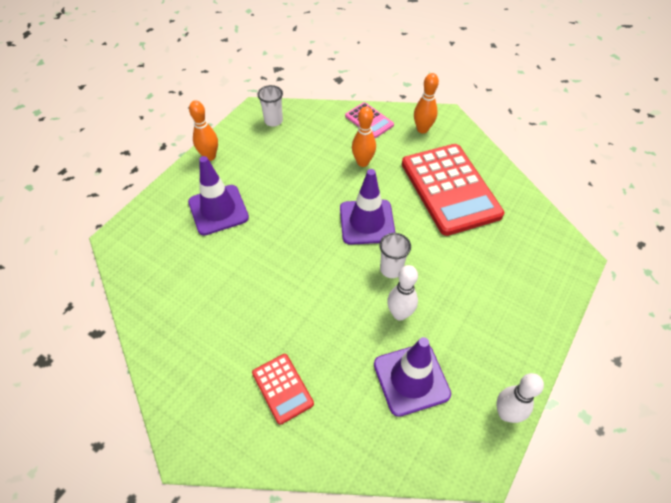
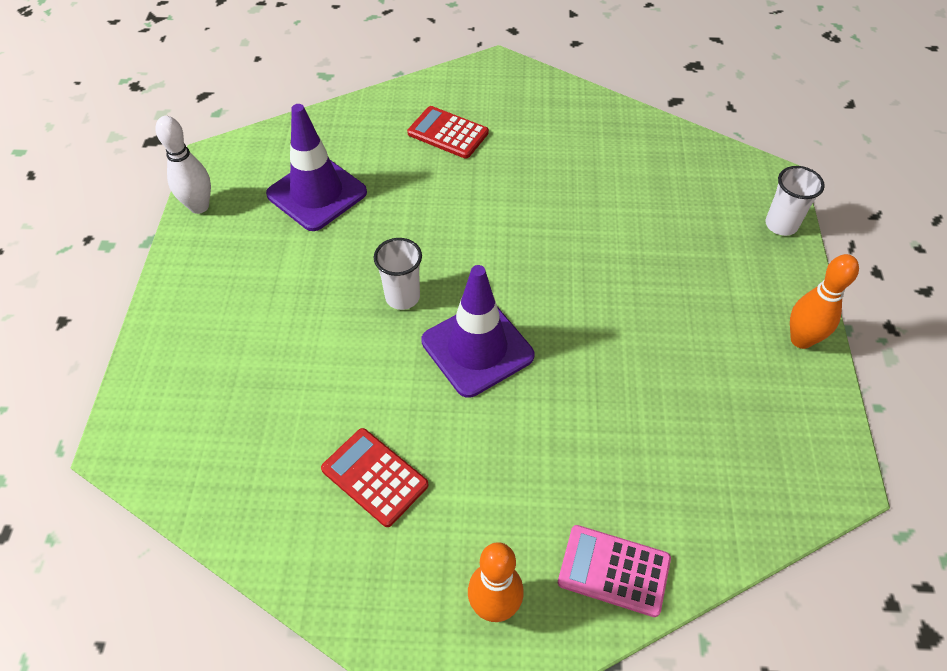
camera: 150 degrees right, 0 degrees up
(218, 210) = (695, 267): purple traffic cone -> none
(273, 121) = (782, 467): white cup -> white cup (781, 225)
(362, 162) = (556, 456): orange bowling pin -> none
(399, 314) = (362, 249): white bowling pin -> none
(450, 189) = (374, 477): red calculator -> red calculator, size x0.47

